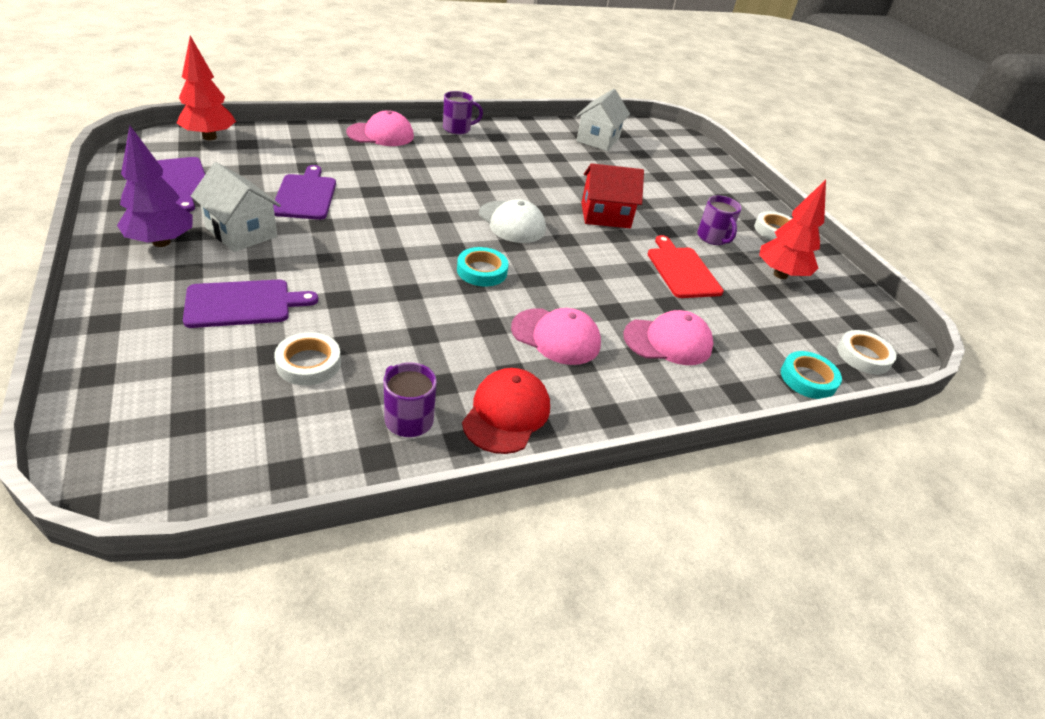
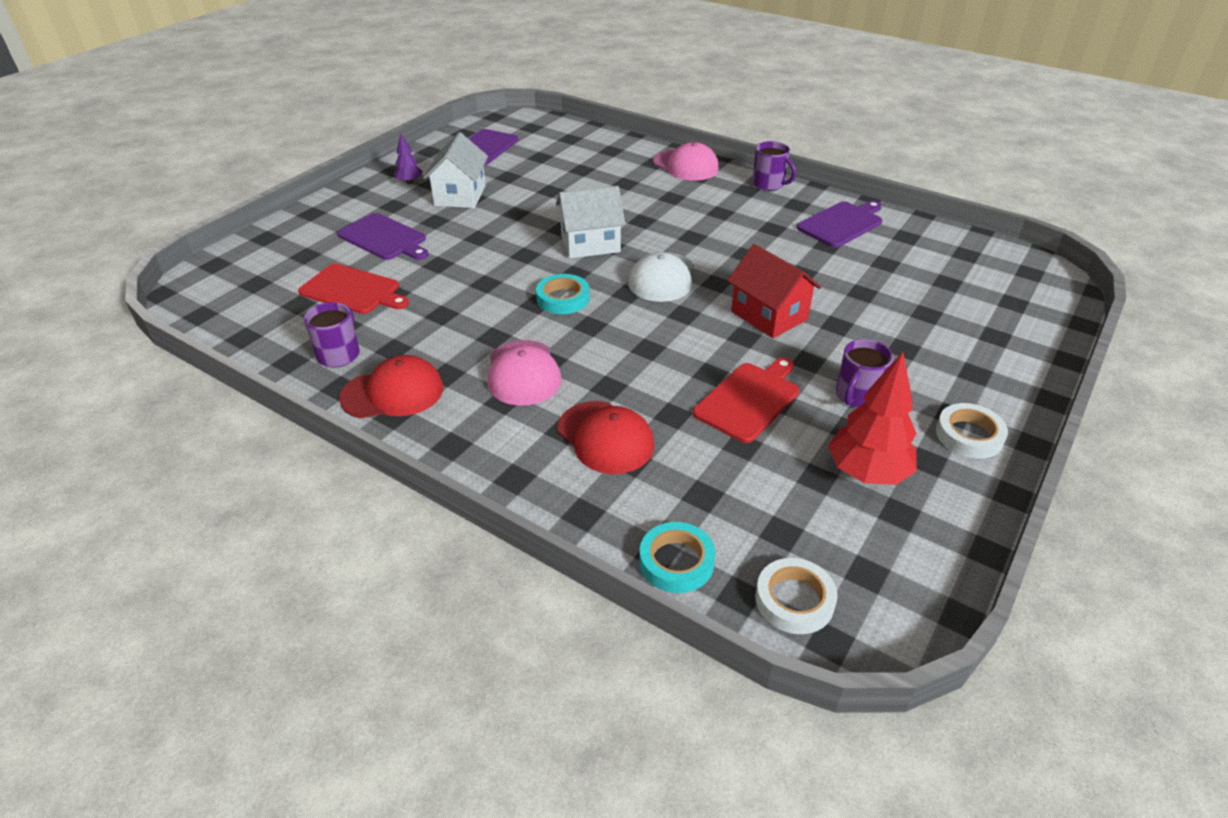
camera: 60 degrees right, 0 degrees up
(161, 242) = (409, 182): purple tree -> purple tree, size x0.52
(209, 137) = (553, 126): red tree -> none
(305, 195) = (542, 189): purple cutting board -> purple cutting board (841, 223)
(308, 363) = (353, 290): white tape -> red cutting board
(598, 139) = (918, 248): white house -> white house (590, 244)
(668, 341) = (605, 437): pink cap -> red cap

